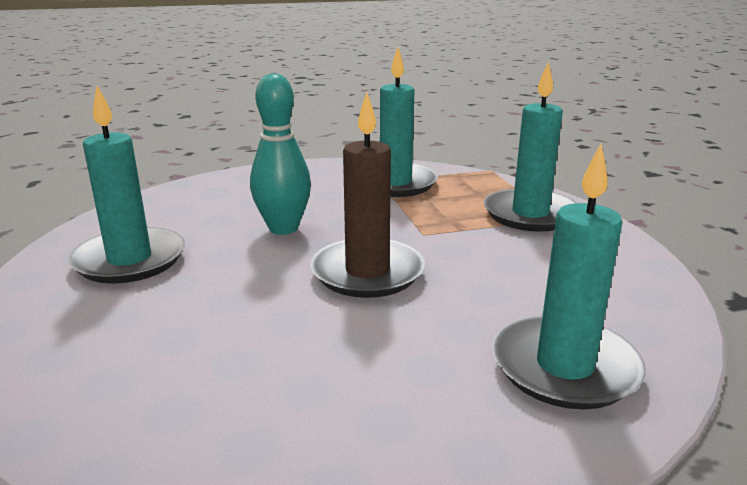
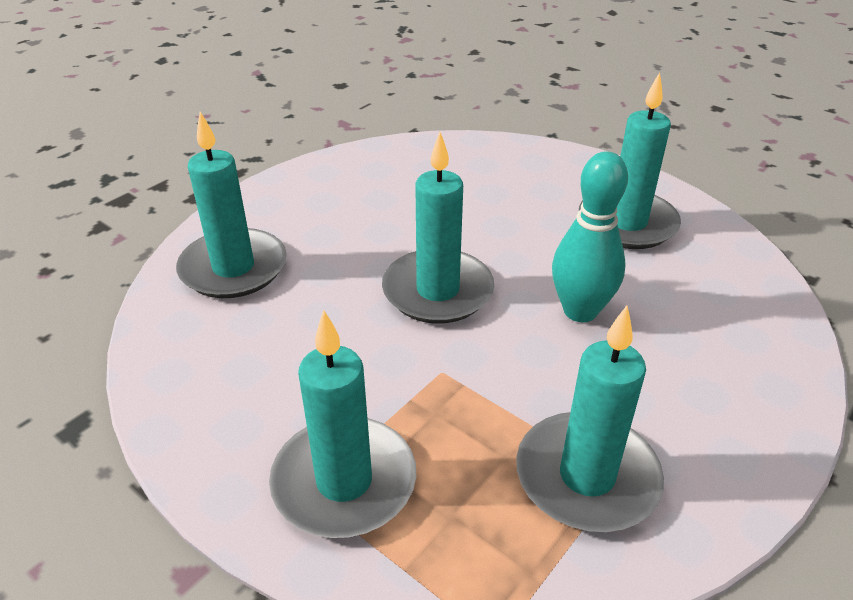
camera: 145 degrees right, 15 degrees up
(367, 272) = (437, 291): brown candle -> turquoise candle

